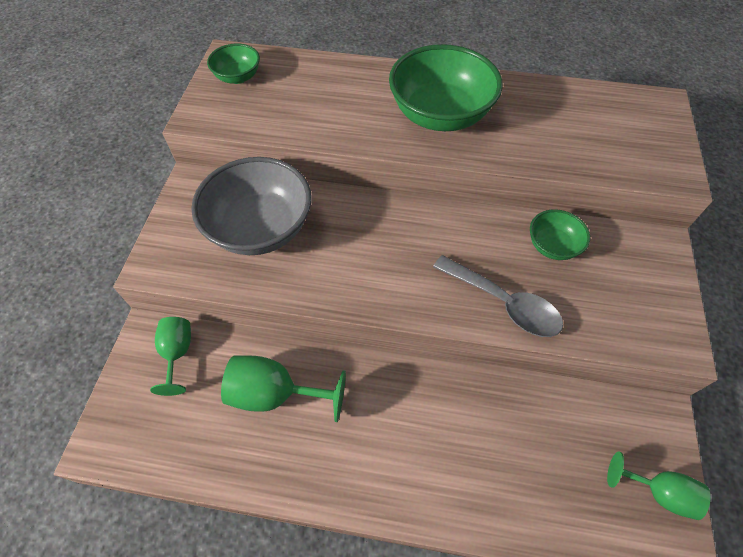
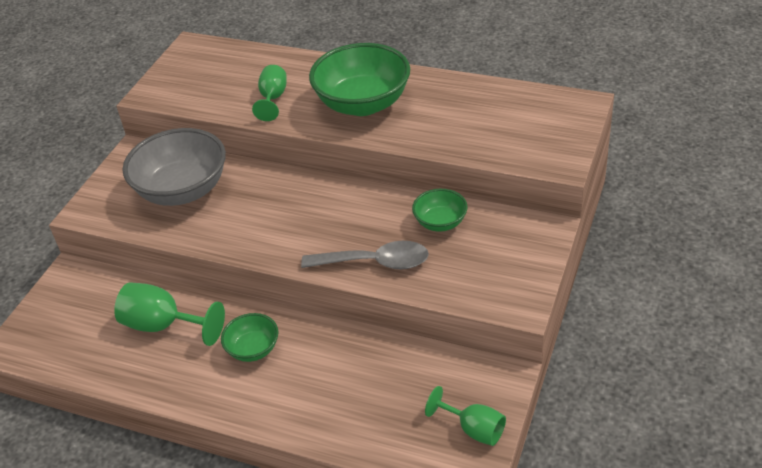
camera: 15 degrees right, 15 degrees down
(177, 353) = (90, 289): green goblet -> green goblet (273, 98)
(238, 77) = (193, 64): green bowl -> green bowl (253, 349)
(503, 303) = (375, 262): grey spoon -> grey spoon turned 45 degrees counterclockwise

